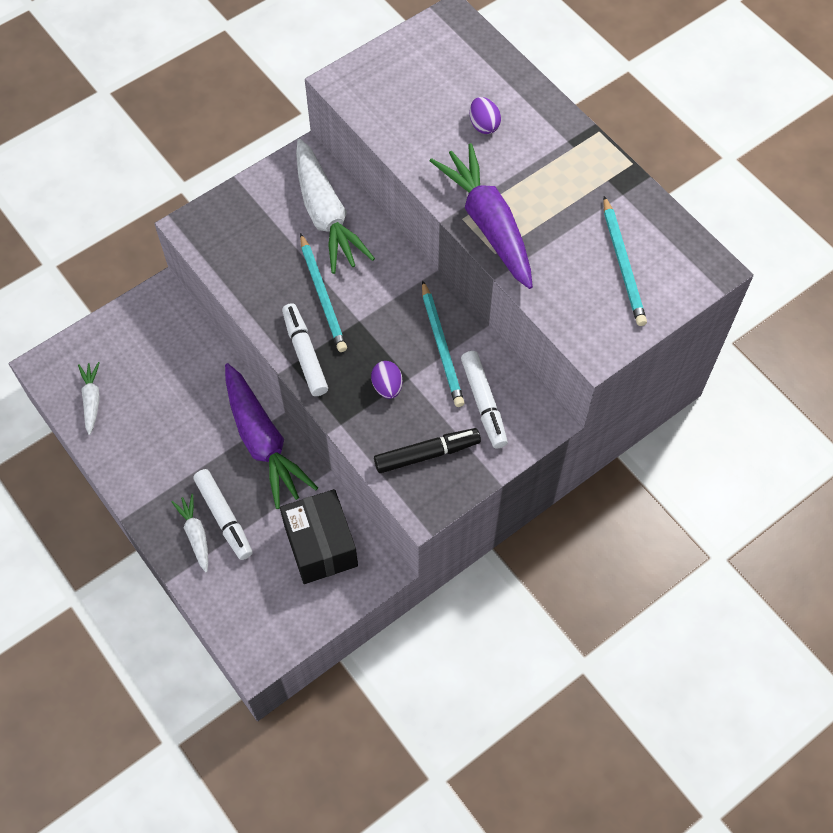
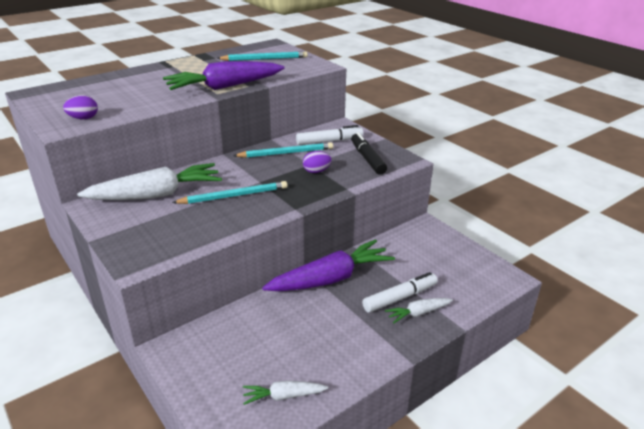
camera: 90 degrees left, 30 degrees down
(305, 354) = (286, 203): white marker -> none
(321, 546) = (414, 249): black box -> none
(484, 125) = (140, 86): purple egg -> purple egg (83, 118)

